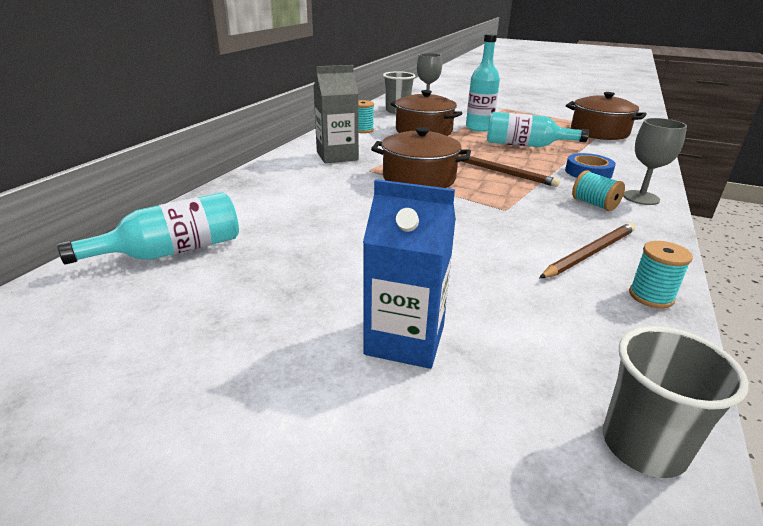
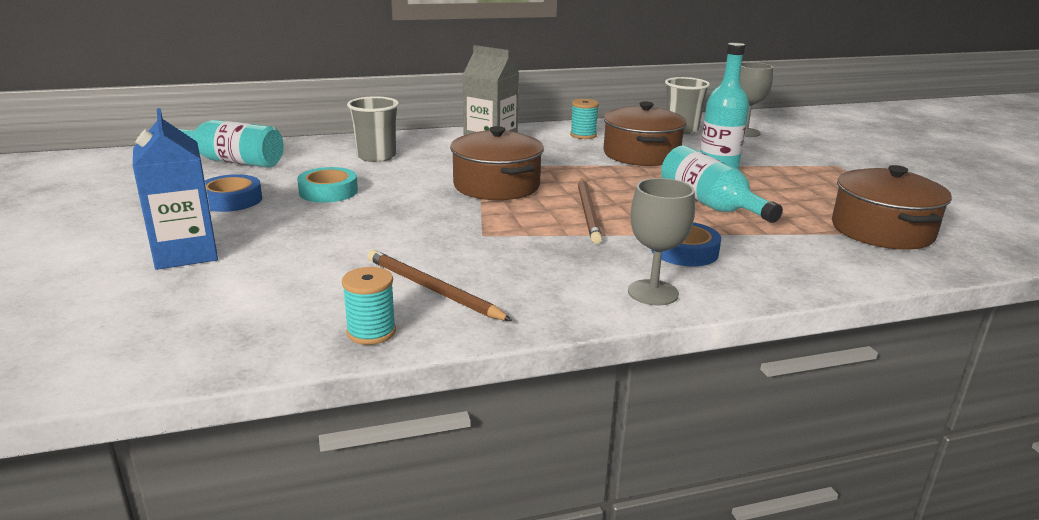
camera: 50 degrees right, 5 degrees down
(289, 280) = (231, 200): none -> blue tape
(339, 232) = (328, 191): none -> turquoise tape
(589, 253) = (433, 289): brown pencil -> brown pencil turned 150 degrees counterclockwise
(594, 204) = (578, 271): turquoise spool -> none
(643, 446) = (116, 358): grey cup -> grey cup (376, 157)

